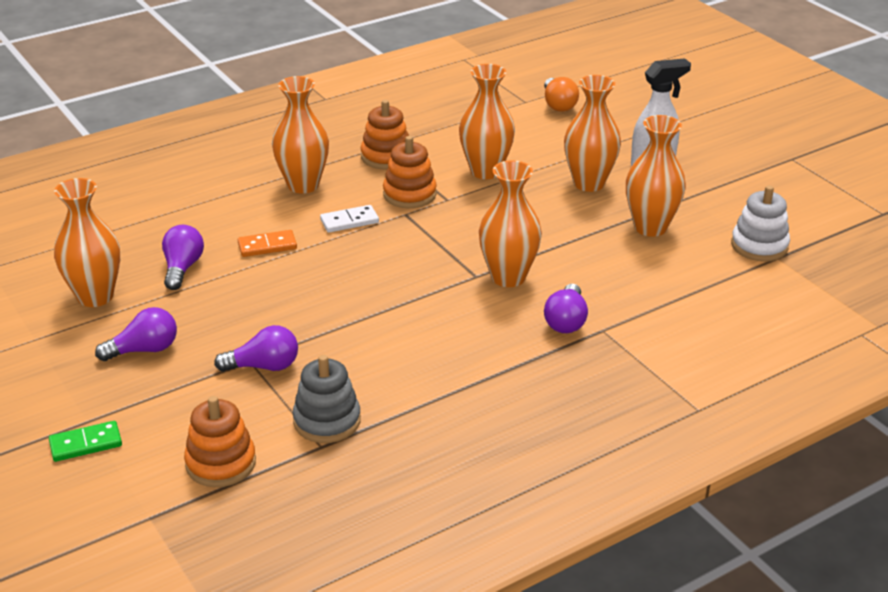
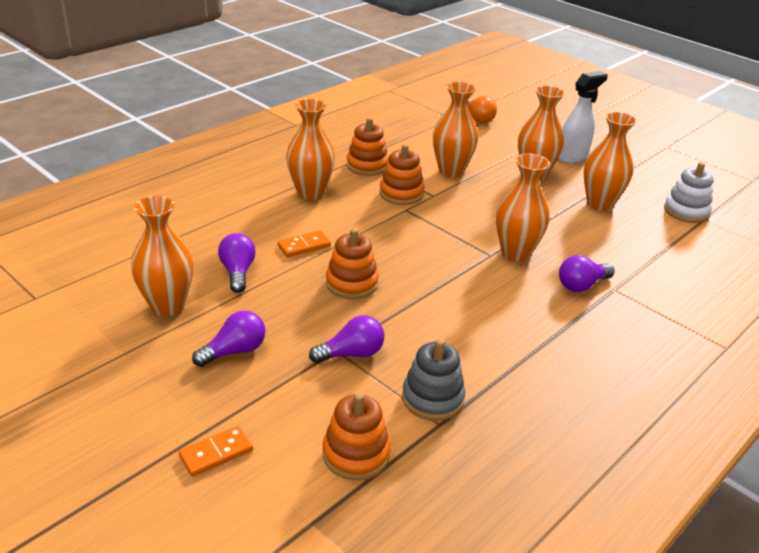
camera: 15 degrees left, 0 degrees up
(86, 444) = (216, 453): green domino -> orange domino
(300, 292) = (352, 283): none -> orange stacking toy
(349, 221) = (363, 219): white domino -> none
(566, 321) = (581, 285): purple light bulb -> purple light bulb turned 60 degrees clockwise

